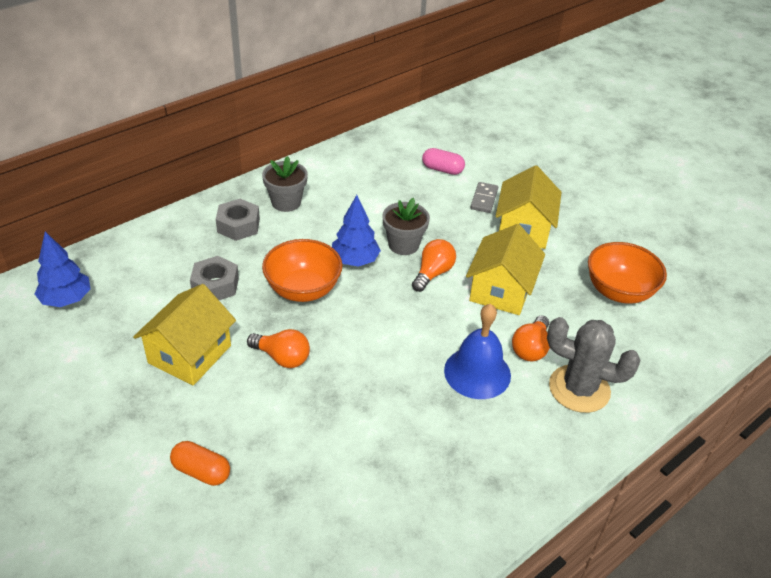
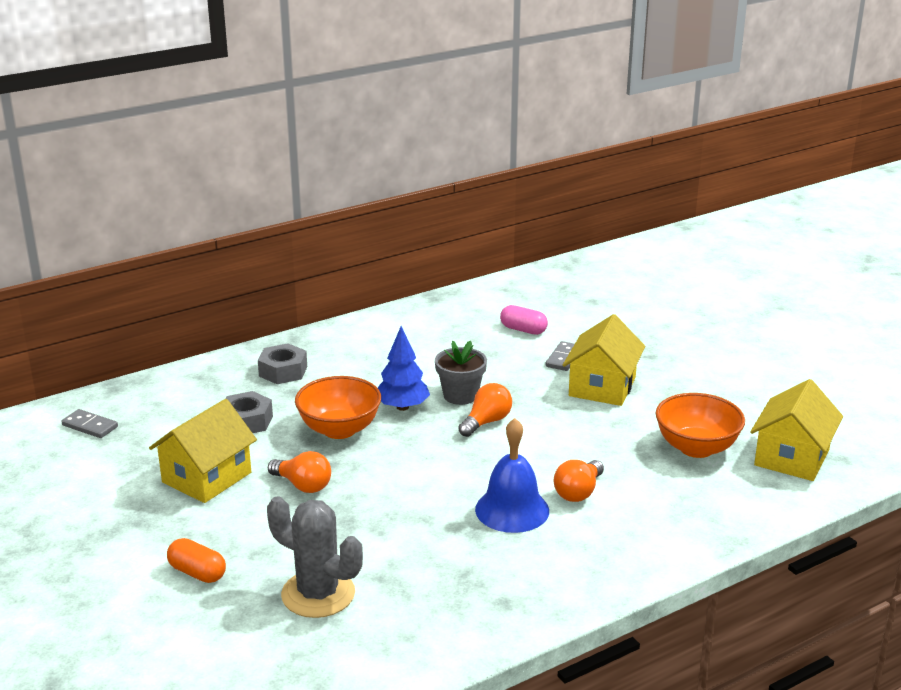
camera: 10 degrees right, 15 degrees down
(66, 299) = (90, 426): blue tree -> grey domino
(286, 202) = (340, 353): grey flower pot -> none
(501, 290) = (560, 440): yellow house -> yellow house (792, 457)
(579, 389) = (623, 530): grey cactus -> grey cactus (318, 594)

